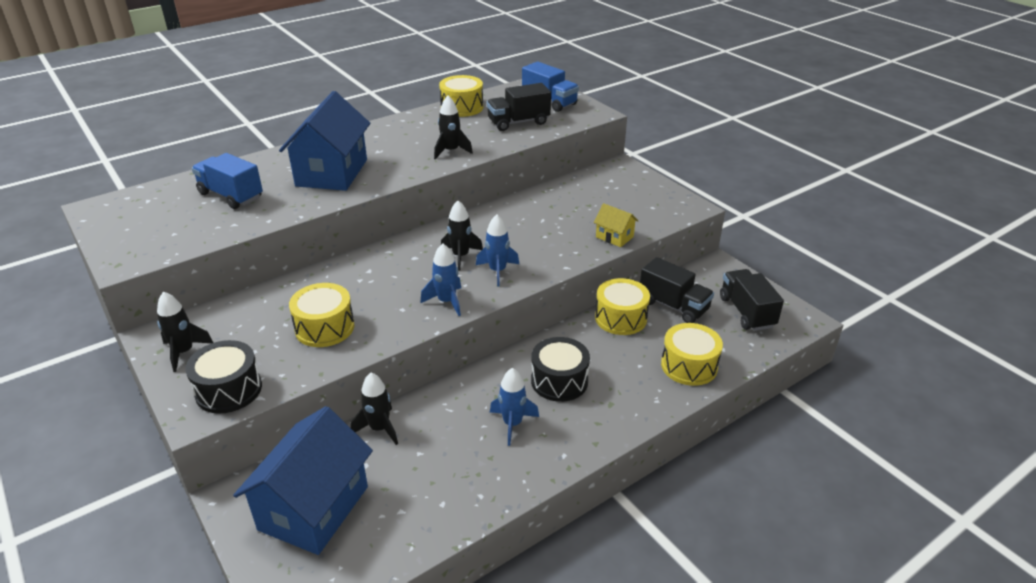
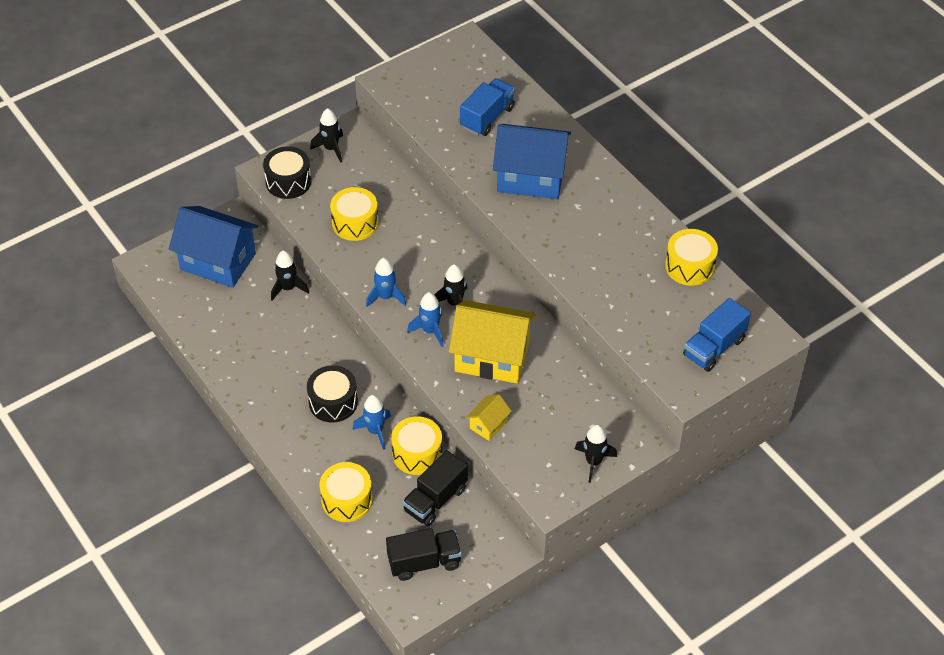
camera: 90 degrees right, 15 degrees up
(451, 151) = (579, 262): black rocket -> black rocket (593, 462)
(512, 424) = (286, 370): blue rocket -> blue rocket (375, 431)
(518, 122) = (654, 318): black truck -> none
(532, 235) = (492, 357): none -> yellow house

